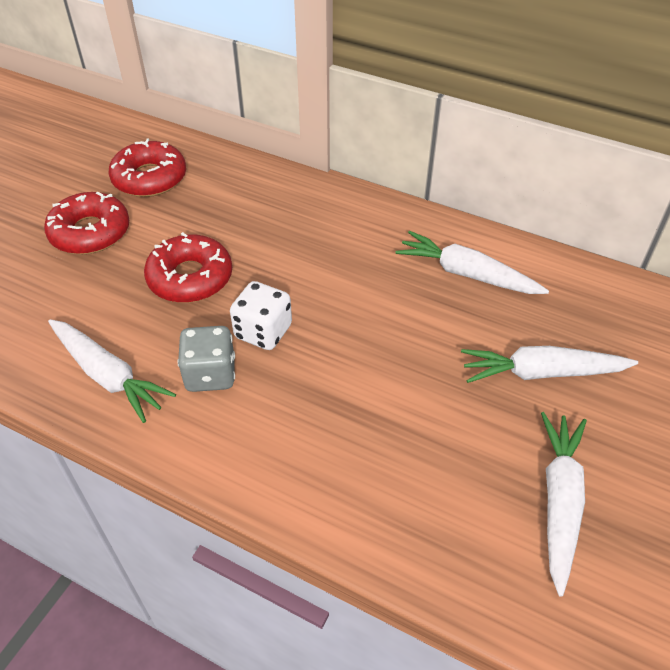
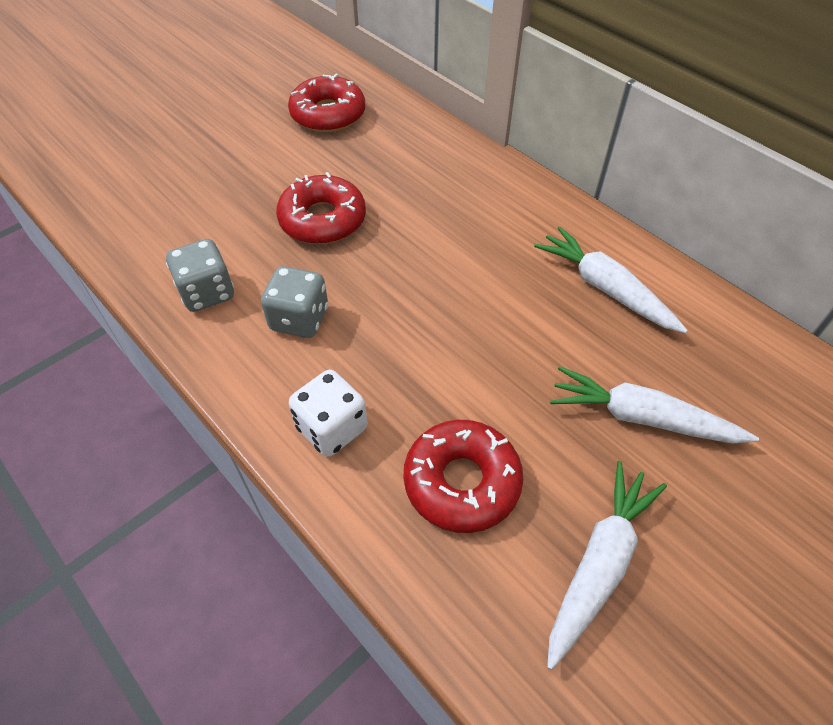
camera: 20 degrees right, 5 degrees up
(90, 232) = (251, 154): red donut -> red donut (462, 482)
(108, 375) = (207, 293): white carrot -> grey dice
(263, 332) = (368, 291): white dice -> white dice (332, 428)

